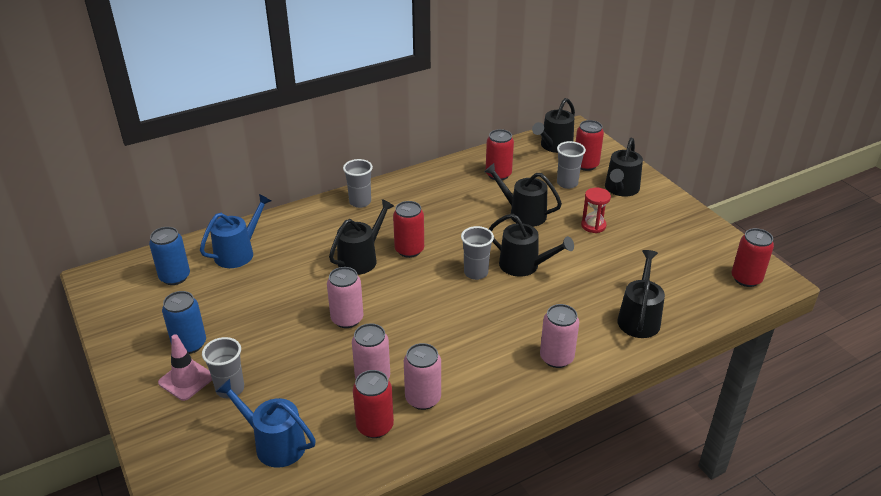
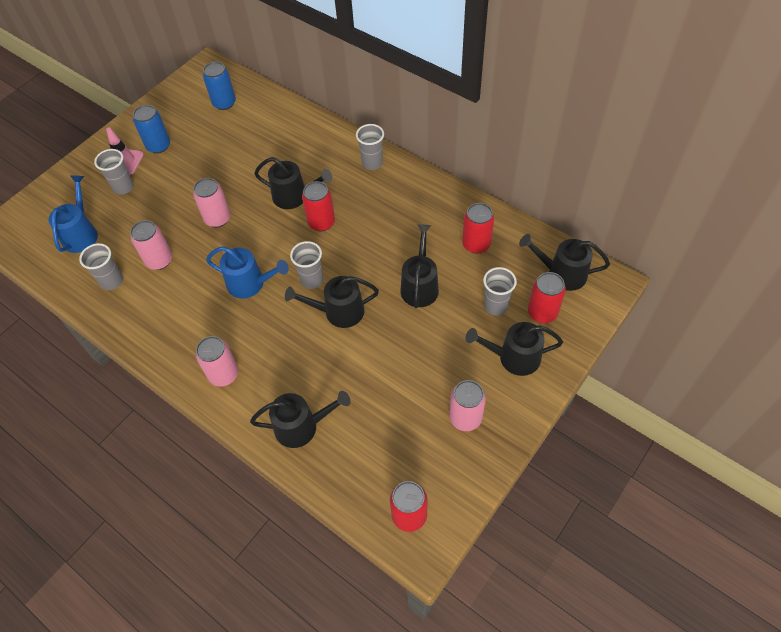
camera: 70 degrees right, 20 degrees up
(238, 253) = (267, 122): blue watering can -> blue watering can (250, 283)
(375, 426) = (112, 281): red can -> grey cup
(423, 398) = (148, 299): pink can -> pink can (465, 418)
(524, 265) = (339, 312): black watering can -> black watering can turned 75 degrees clockwise
(593, 225) = (431, 350): red hourglass -> none

